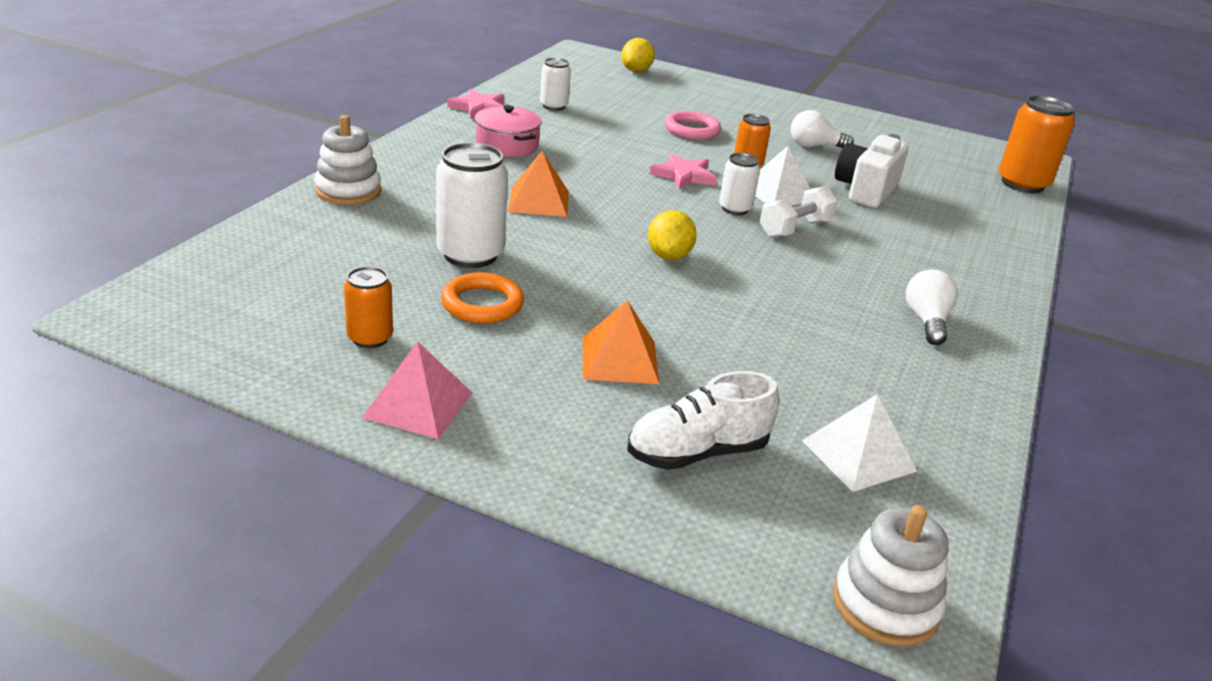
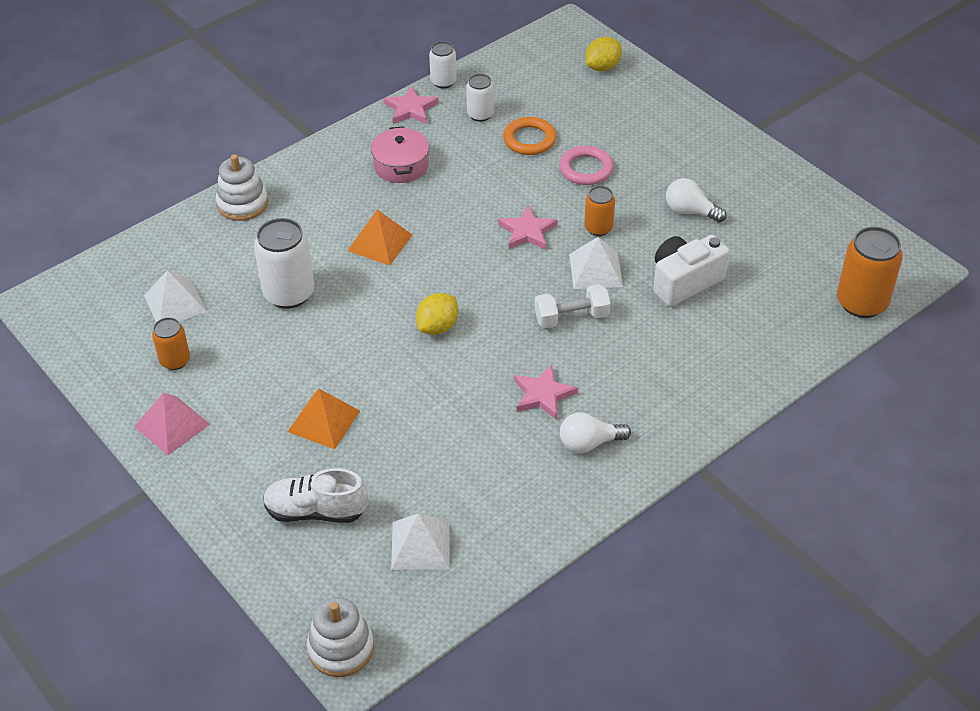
camera: 30 degrees right, 15 degrees up
(327, 284) = (175, 303): none -> white pyramid
(482, 304) = (266, 346): orange ring -> orange ring (529, 139)
(735, 209) = (539, 282): white can -> white can (443, 82)
(836, 291) = (543, 395): none -> pink star
(926, 321) = (589, 443): white light bulb -> white light bulb turned 135 degrees counterclockwise

